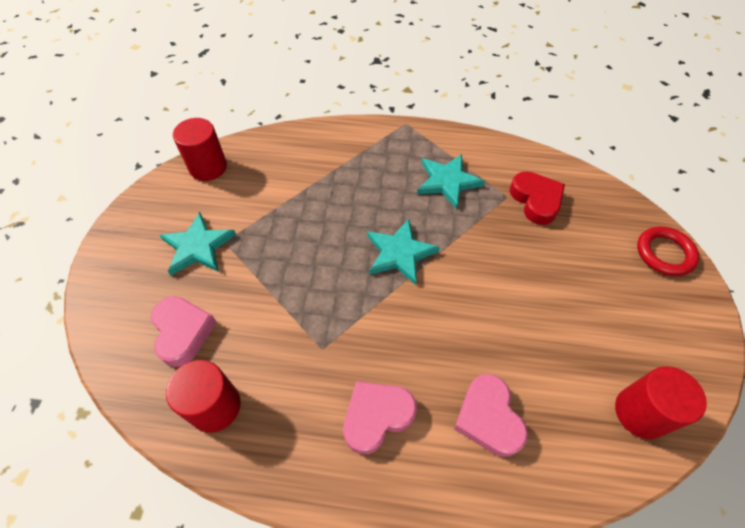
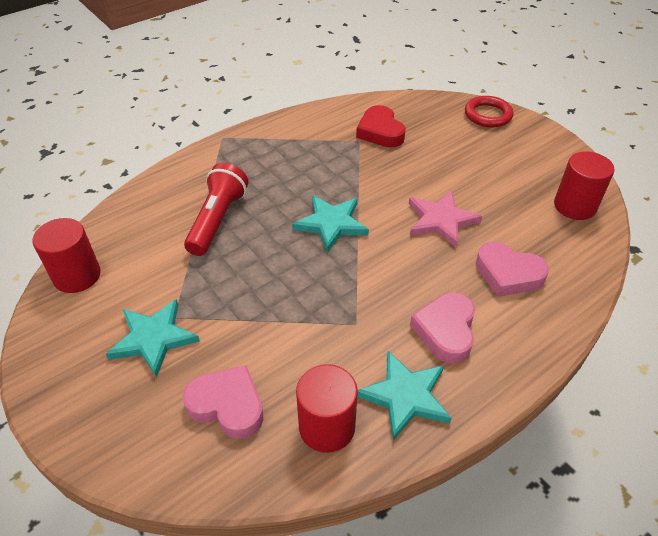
camera: 45 degrees left, 10 degrees down
(328, 189) = (218, 220): none -> red flashlight
(447, 182) = (306, 157): turquoise star -> turquoise star (405, 396)
(490, 320) = (441, 220): none -> pink star
(536, 200) = (380, 132): red heart -> red heart turned 135 degrees counterclockwise

